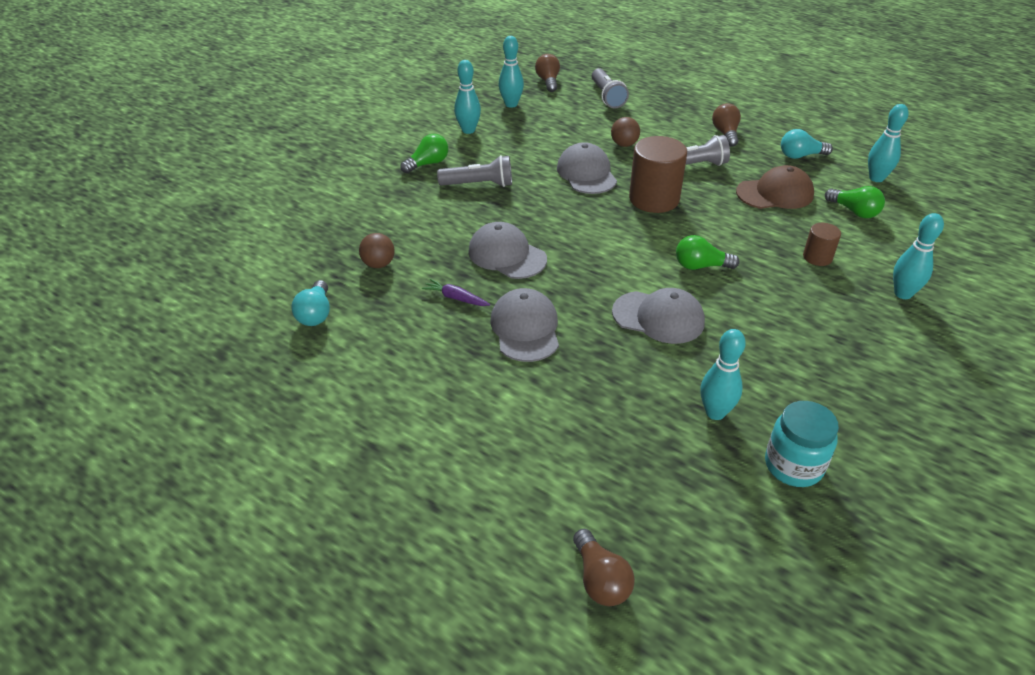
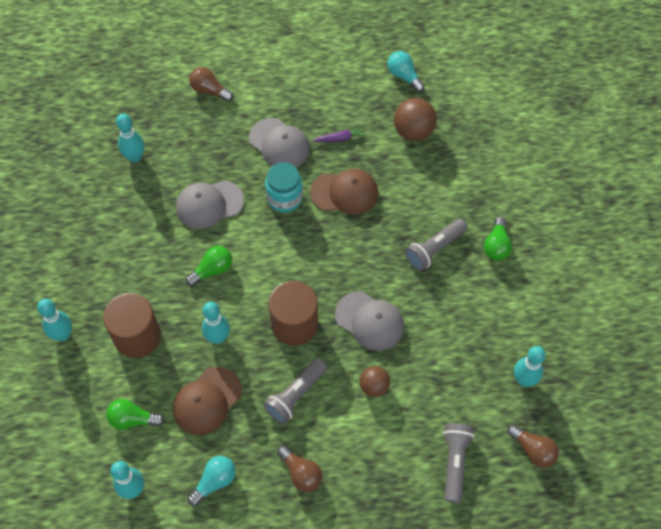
camera: 140 degrees right, 20 degrees up
(378, 264) = (413, 131): brown ball -> brown ball, size x1.58
(468, 130) = (515, 312): turquoise bowling pin -> turquoise bowling pin (218, 338)
(507, 255) = (345, 193): grey cap -> brown cap
(600, 580) = (135, 43): brown light bulb -> brown light bulb (209, 90)
(607, 97) = (455, 462): grey flashlight -> grey flashlight turned 60 degrees clockwise
(793, 465) = (78, 151): turquoise jar -> turquoise jar (284, 198)
(817, 257) = (137, 336): brown cylinder -> brown cylinder, size x1.91

